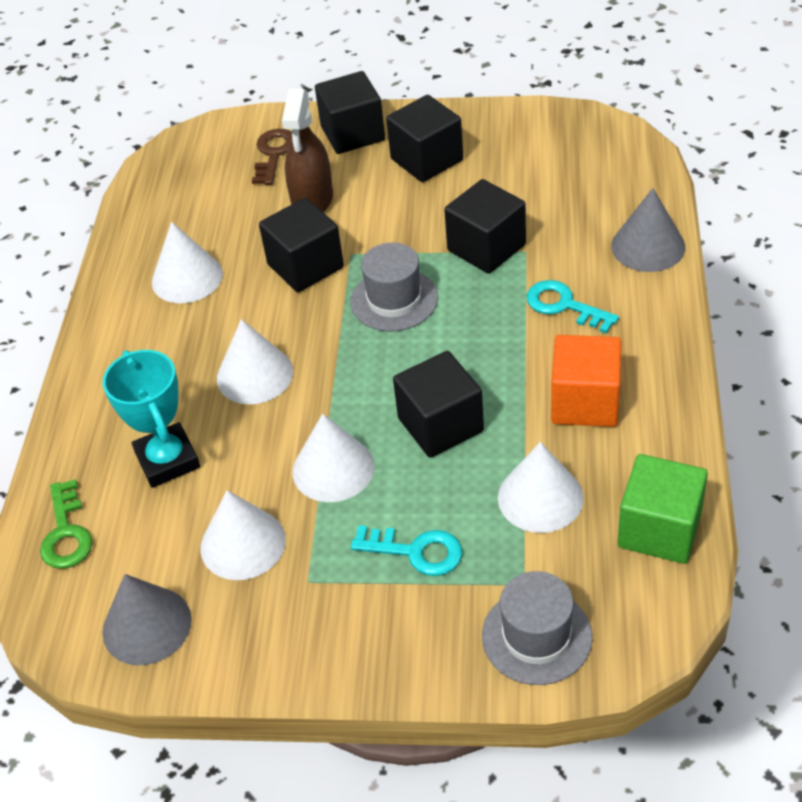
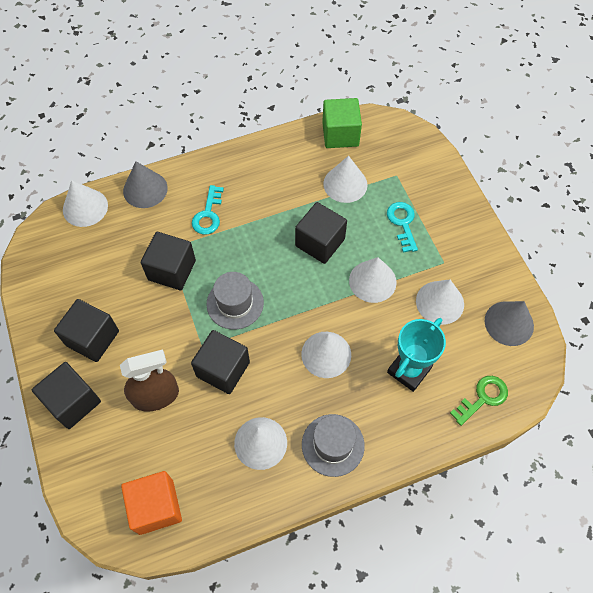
camera: 120 degrees left, 15 degrees up
(273, 153) = (110, 450): brown key -> none
(536, 636) = (420, 162): grey hat -> grey hat (333, 445)
(585, 402) = (276, 184): orange cube -> orange cube (156, 506)
(643, 181) = (85, 207): none -> white cone

